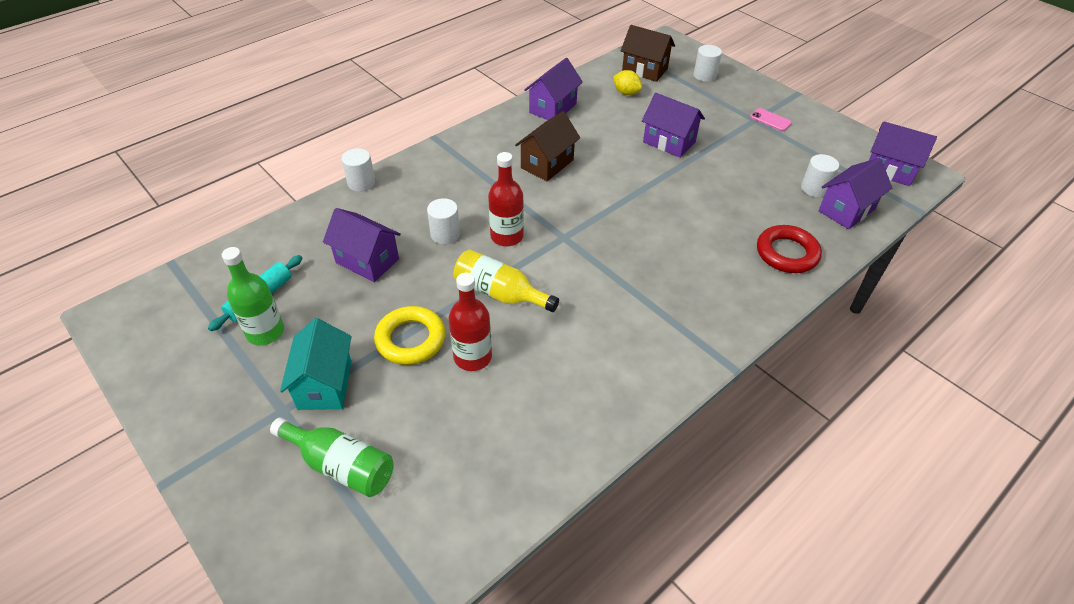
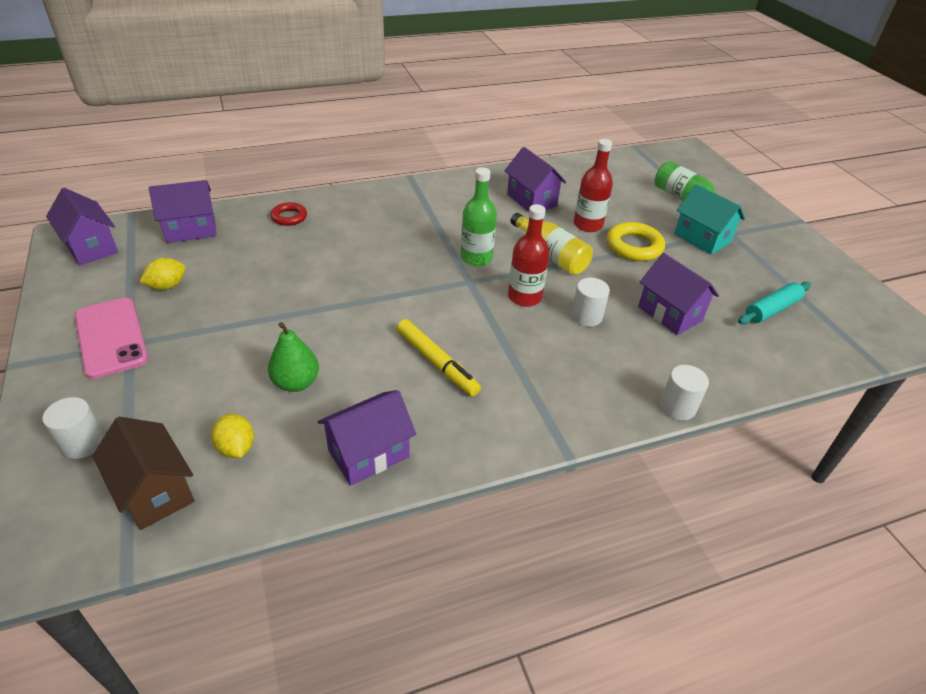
camera: 160 degrees left, 5 degrees down
(265, 332) = (758, 282): green bottle -> green bottle (476, 258)
(325, 384) = (702, 238): turquoise house -> turquoise house turned 60 degrees counterclockwise
(547, 164) = (436, 363): brown house -> yellow marker
(628, 128) = (296, 383): none -> green pear
(669, 142) = (267, 346): purple house -> purple house (531, 200)
(770, 120) = (111, 337): pink phone -> pink phone, size x2.02
(787, 253) = (289, 217): red ring -> red ring, size x0.63
(789, 159) = (167, 286): none -> yellow lemon
(814, 189) = (189, 253): white cylinder -> none

